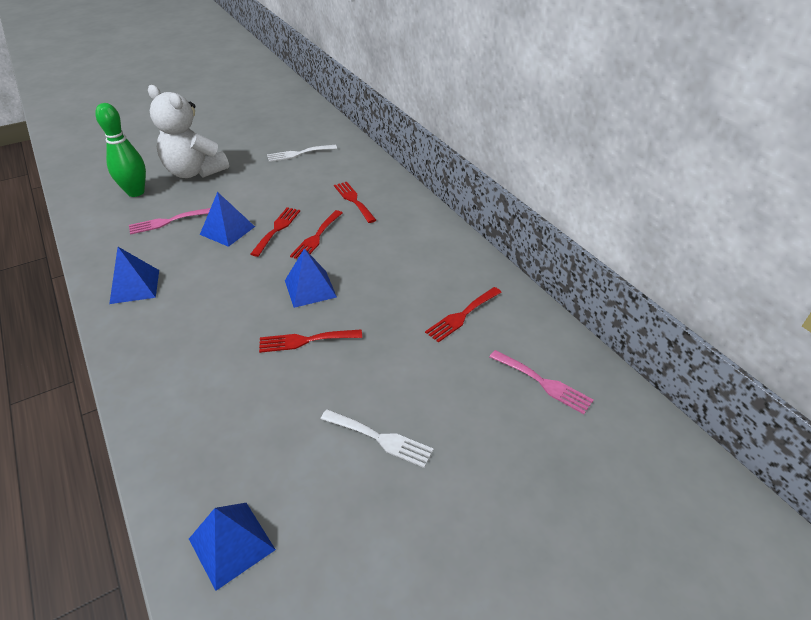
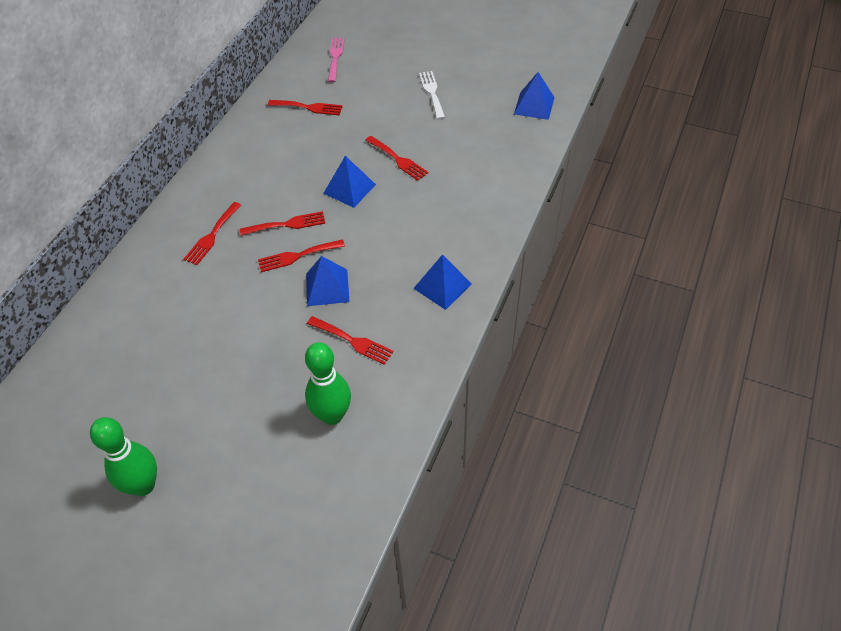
camera: 125 degrees left, 10 degrees up
(167, 221) = (353, 341): pink fork -> red fork
(194, 172) = (255, 398): white teddy bear -> none
(206, 127) = (143, 485): none -> green bowling pin
(298, 153) = (150, 336): white fork -> none

